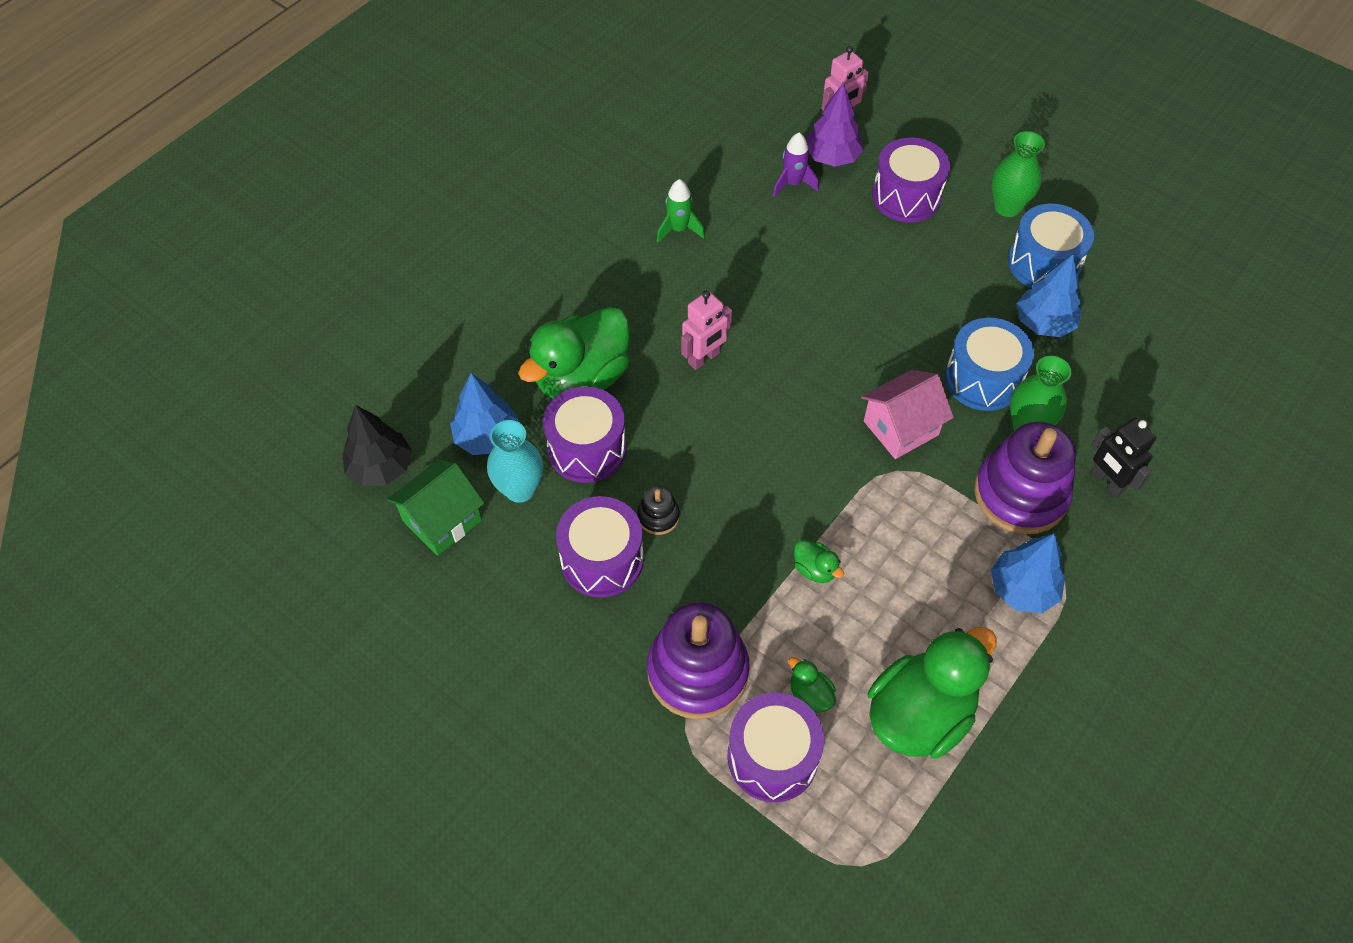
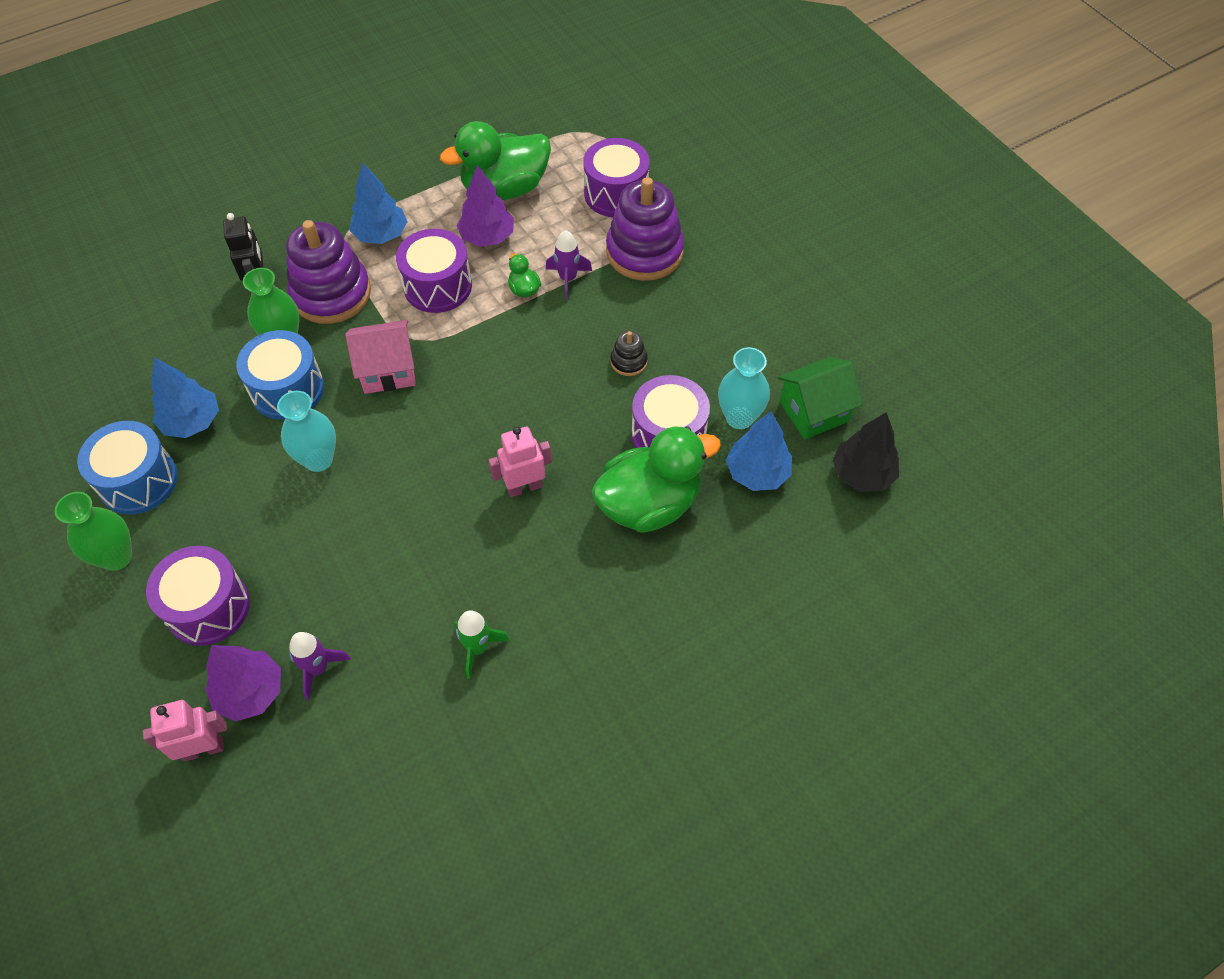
camera: 160 degrees left, 0 degrees up
(602, 559) = (687, 343): purple drum -> purple drum (437, 286)
(772, 600) = (568, 279): none -> purple rocket
(810, 695) = (572, 218): green duck -> none
(897, 629) = (487, 237): none -> purple tree
(904, 326) = (318, 459): none -> turquoise vase

